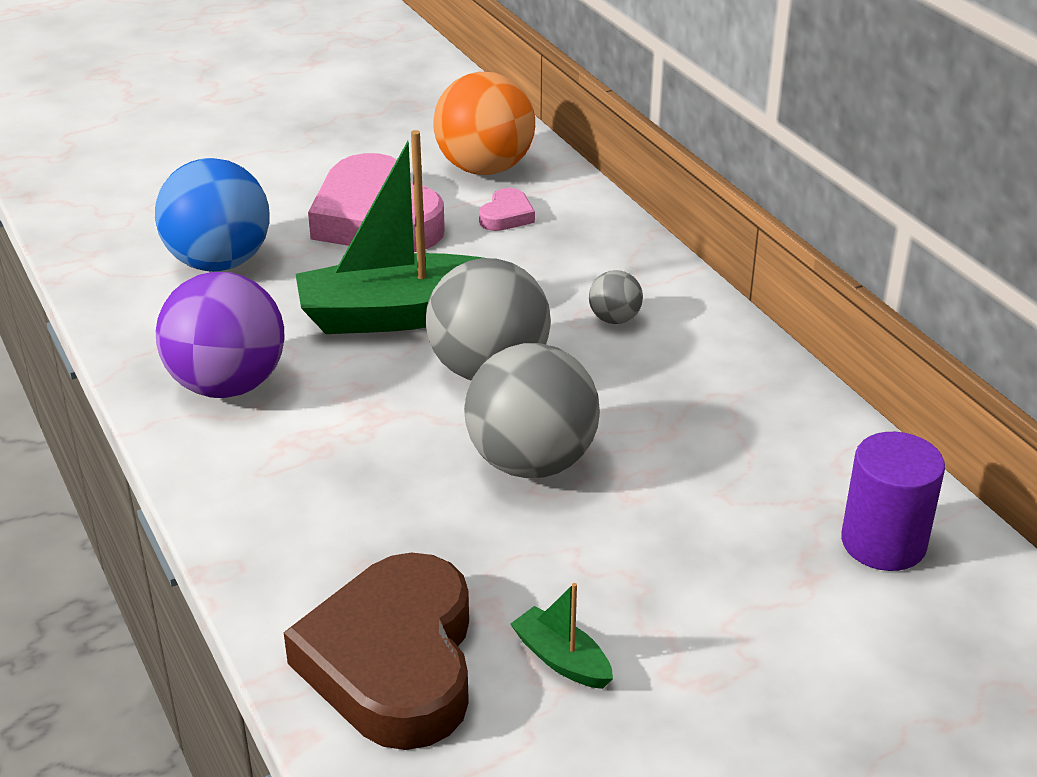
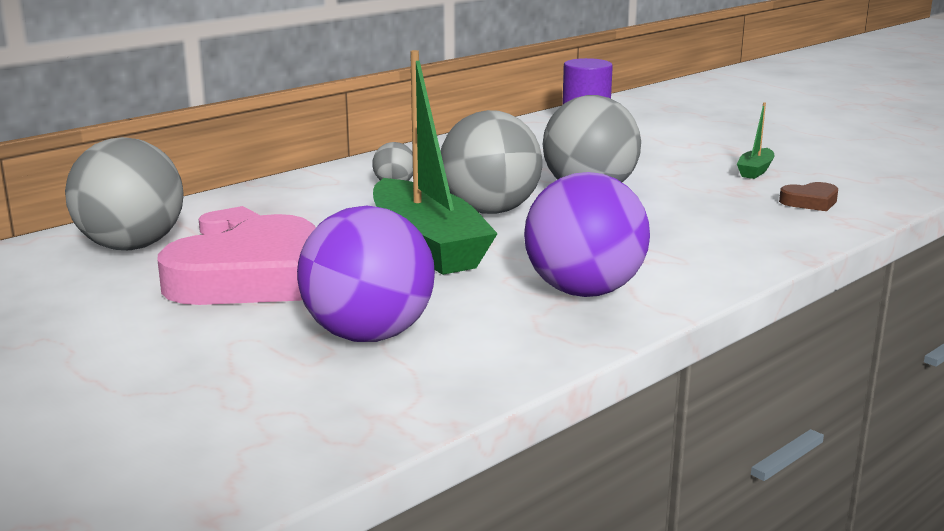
camera: 105 degrees left, 15 degrees down
(219, 262) = (368, 335): blue ball -> purple ball
(394, 662) = (810, 202): brown heart -> brown heart, size x0.42
(485, 168) = (131, 246): orange ball -> grey ball

